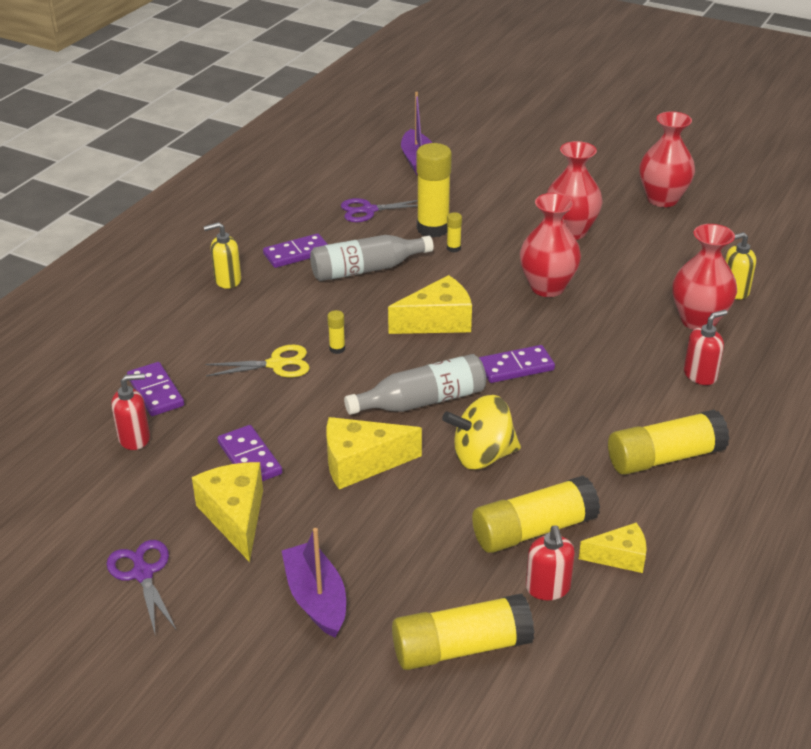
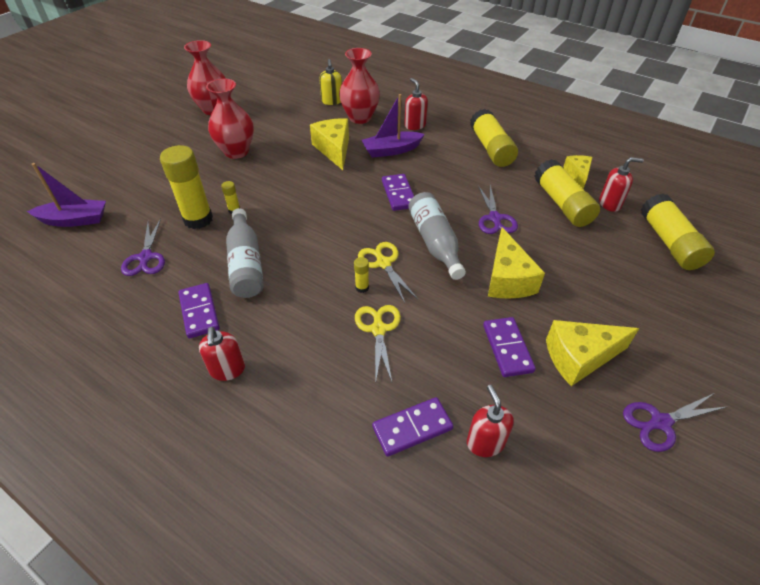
camera: 85 degrees left, 10 degrees up
(227, 280) = (227, 370): yellow soap dispenser -> red soap dispenser
(250, 458) = (507, 348): purple domino -> purple domino turned 75 degrees counterclockwise
(316, 598) = (652, 309): purple boat -> purple boat (391, 150)
(378, 362) = (383, 263): none -> yellow scissors
(437, 321) = (335, 227): yellow cheese -> yellow cheese (334, 149)
(482, 456) = (495, 218): yellow spinning top -> purple scissors
(547, 287) = (305, 170): red vase -> none

